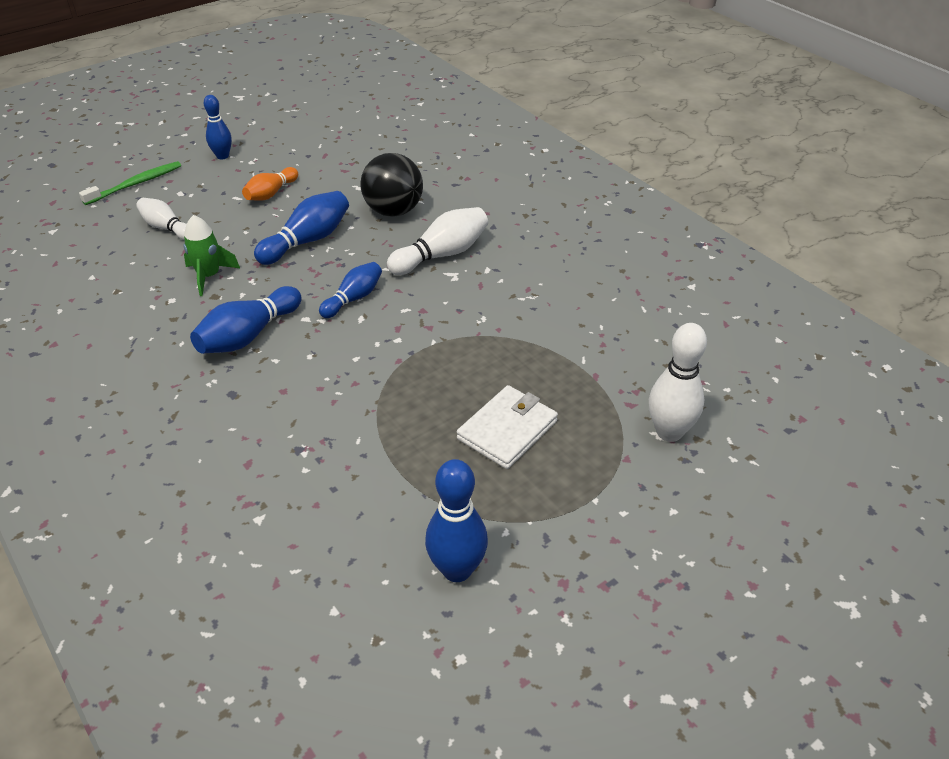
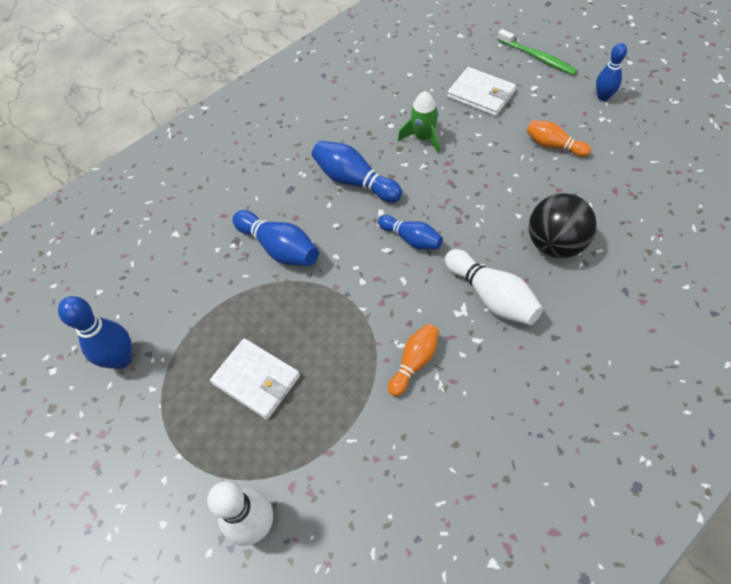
camera: 90 degrees right, 15 degrees up
(166, 228) = (481, 94): white bowling pin -> white wallet
(307, 241) = (487, 188): blue bowling pin -> blue bowling pin (279, 248)
(505, 310) = (414, 362): none -> orange bowling pin

